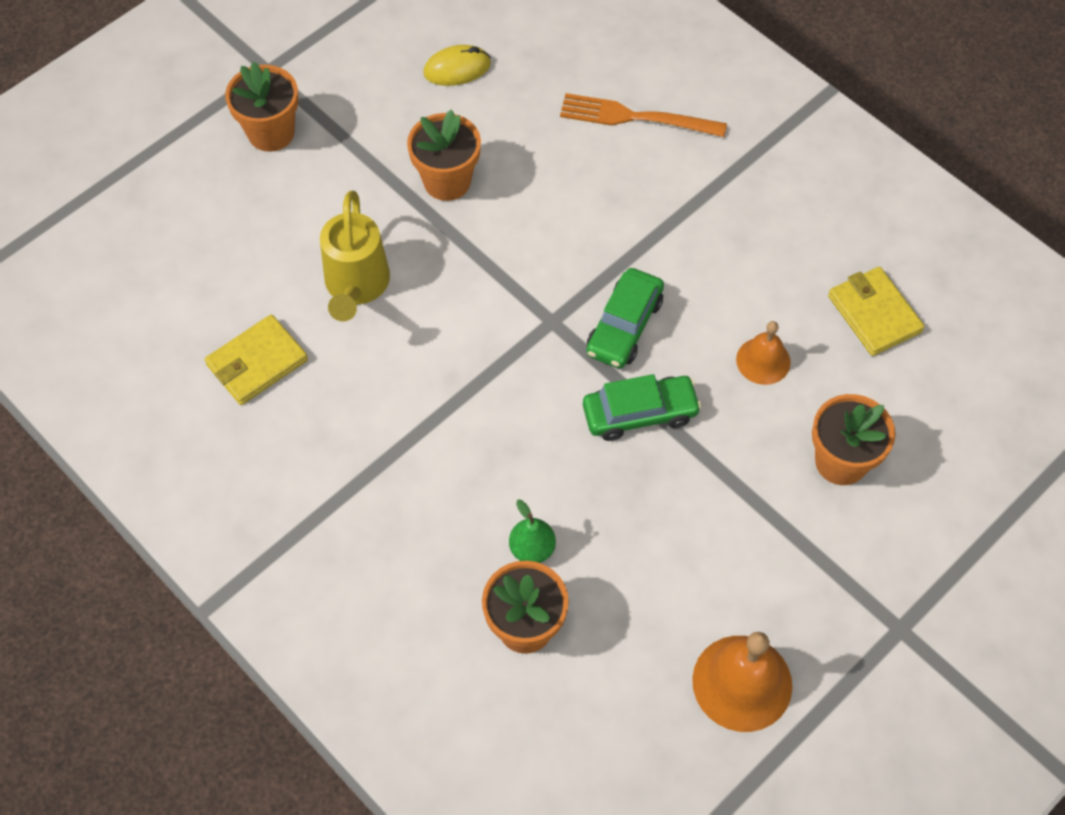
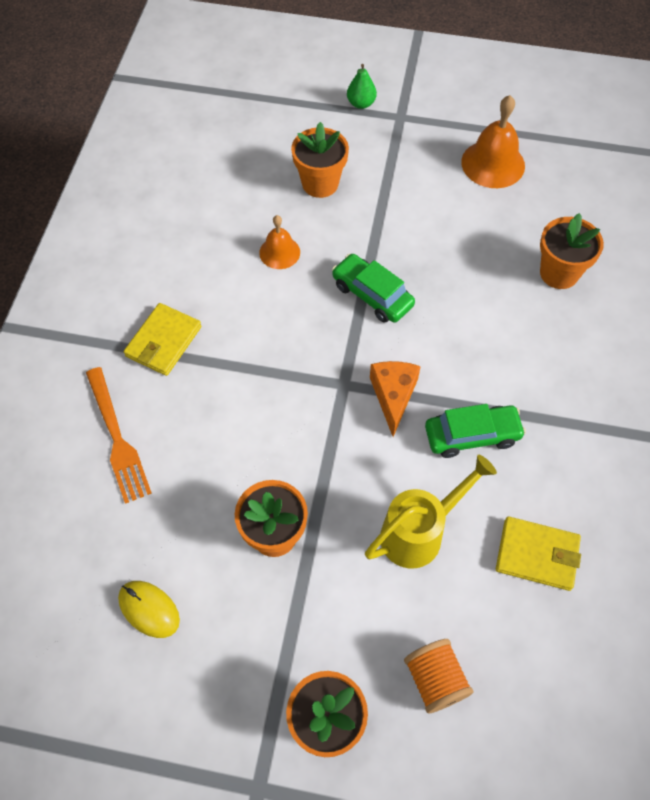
camera: 125 degrees left, 0 degrees up
(233, 219) = (435, 680): none -> orange spool
(505, 354) = (393, 396): none -> orange cheese
(532, 549) = (511, 298): green pear -> green pear (361, 103)
(624, 326) = (314, 339): green car -> green car (472, 435)
(874, 314) = (198, 214): yellow wallet -> yellow wallet (163, 341)

